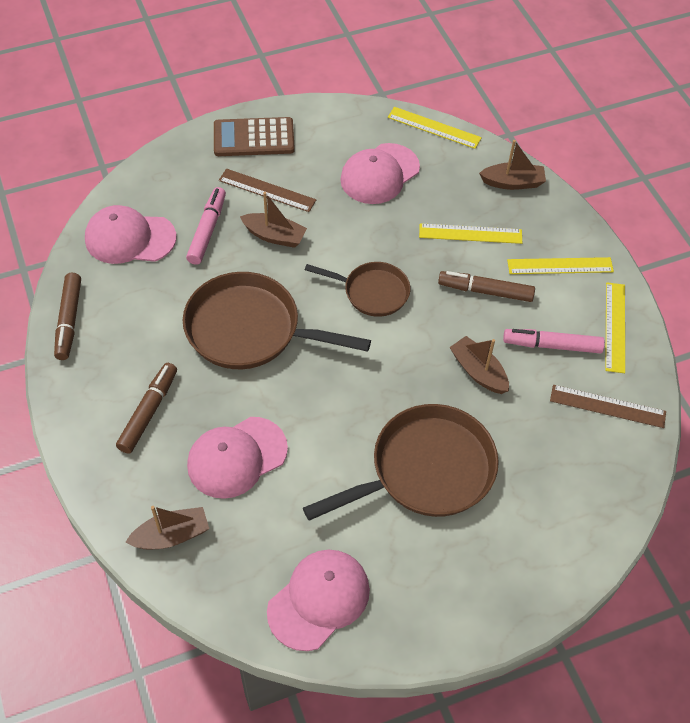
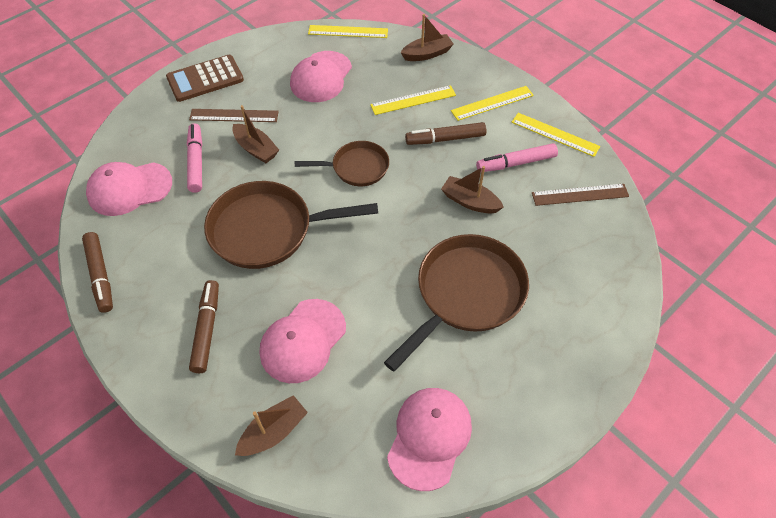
camera: 20 degrees left, 0 degrees up
(274, 236) = (256, 149): brown boat -> brown boat turned 45 degrees clockwise
(615, 327) = (555, 134): yellow ruler -> yellow ruler turned 45 degrees counterclockwise

